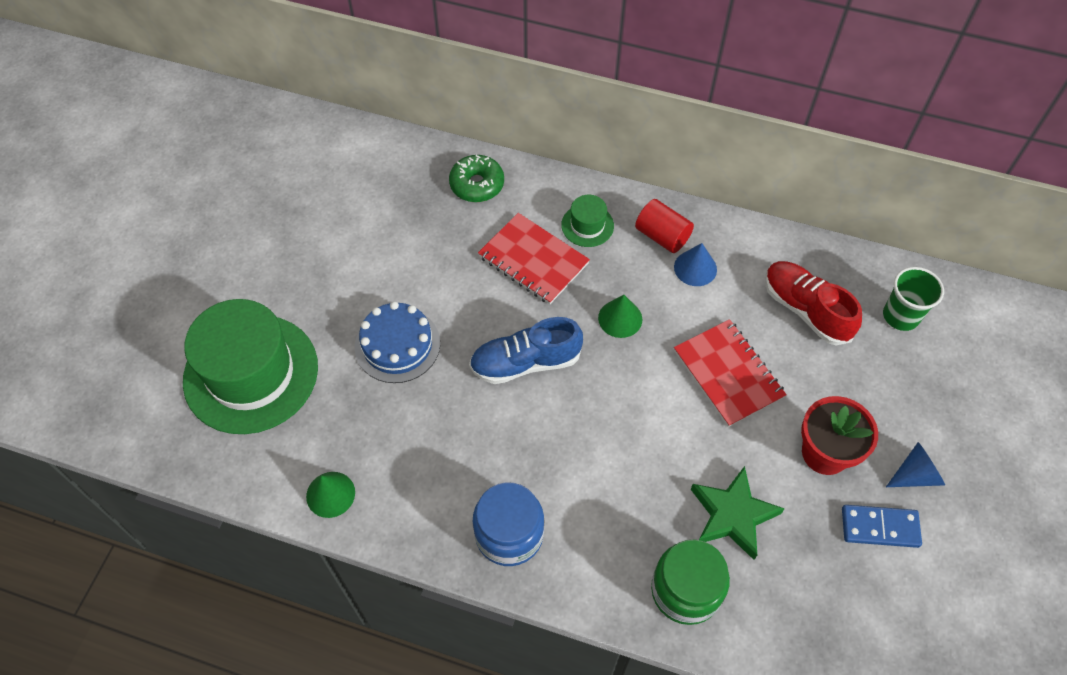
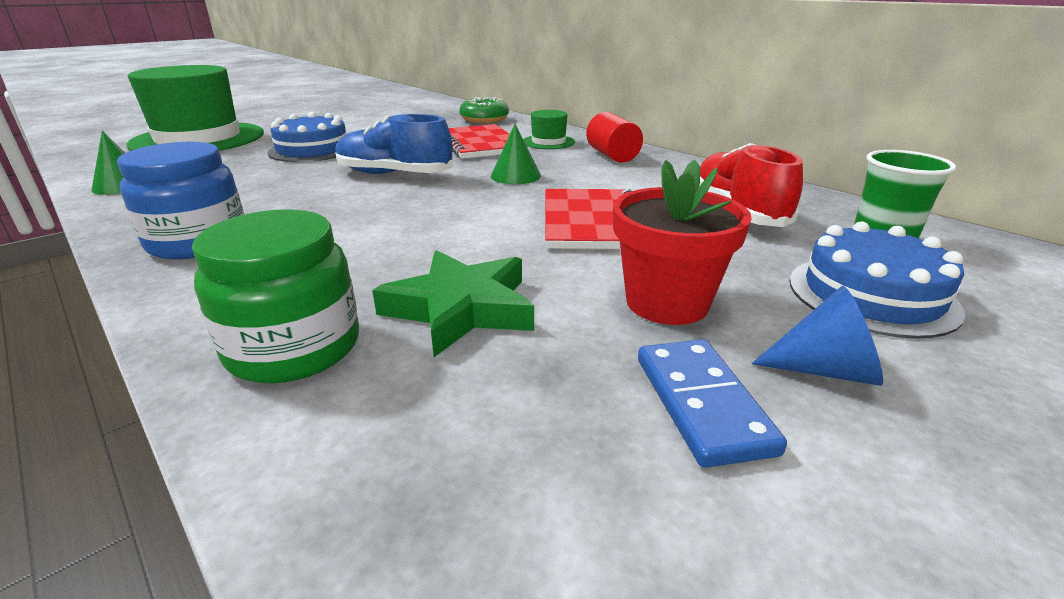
camera: 30 degrees right, 30 degrees down
(695, 268) = (627, 171): blue cone -> none
(879, 527) = (702, 404): blue domino -> blue domino turned 45 degrees clockwise
(914, 391) = (871, 295): none -> blue cake

